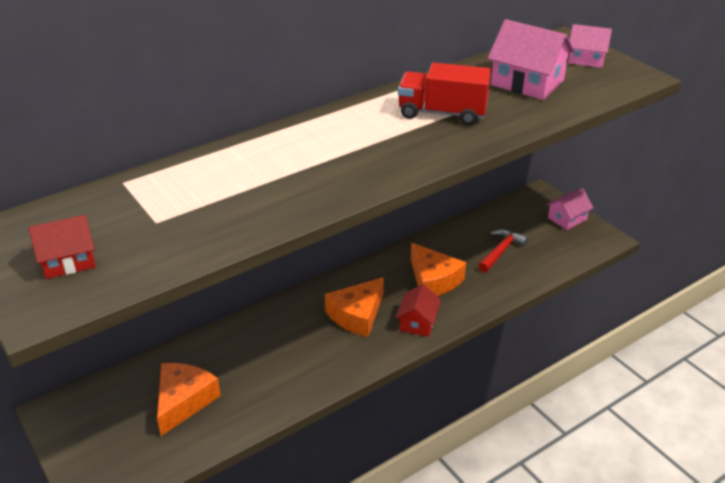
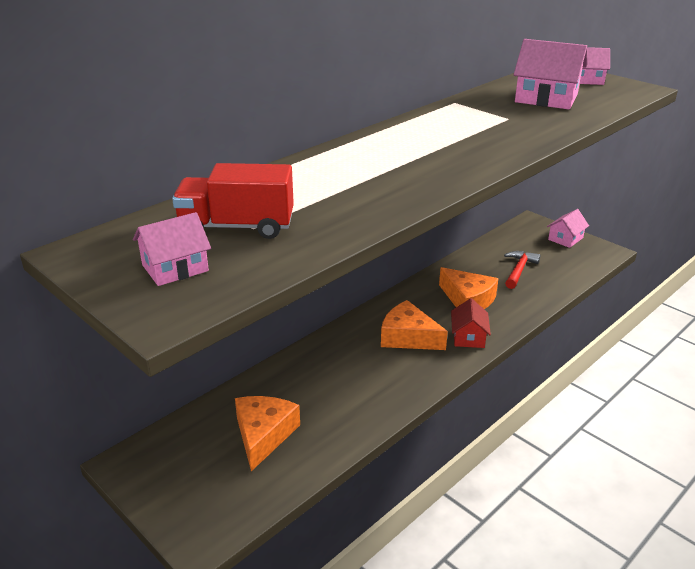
camera: 10 degrees left, 5 degrees down
(68, 260) = (175, 268): red house -> pink house
(357, 315) = (408, 337): orange cheese -> orange cheese turned 90 degrees clockwise
(442, 113) = (484, 124): red truck -> red truck (237, 227)

